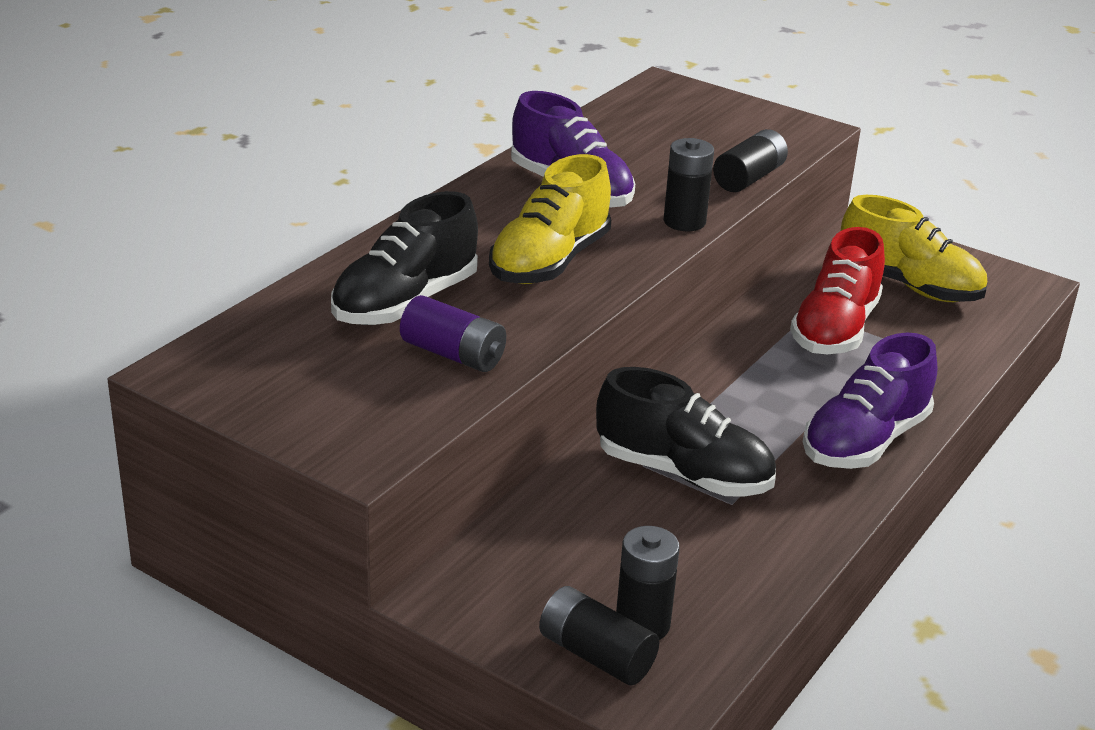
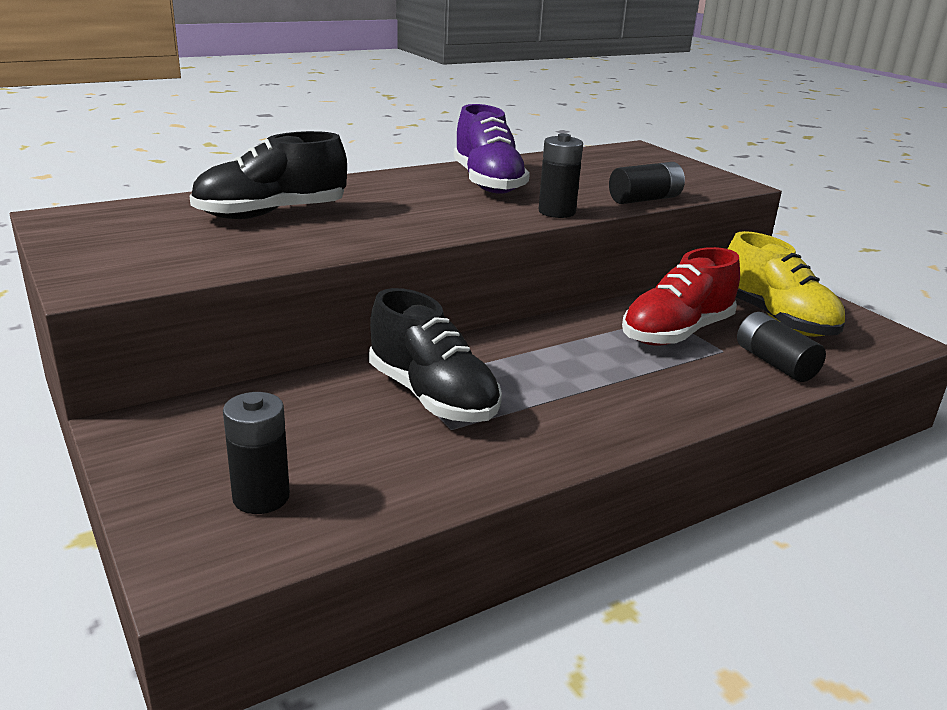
camera: 25 degrees right, 5 degrees down
(453, 354) = (260, 246): purple battery -> none
(549, 262) = (414, 213): yellow shoe -> none
(595, 655) = (191, 508): black battery -> black battery (774, 363)
(865, 441) = (627, 414): purple shoe -> none

